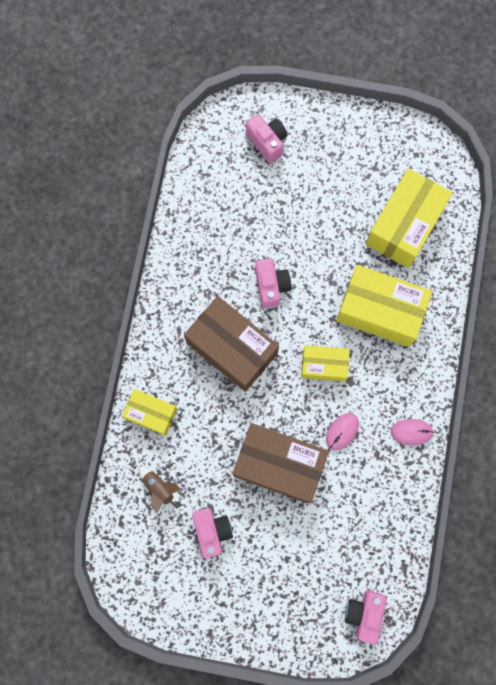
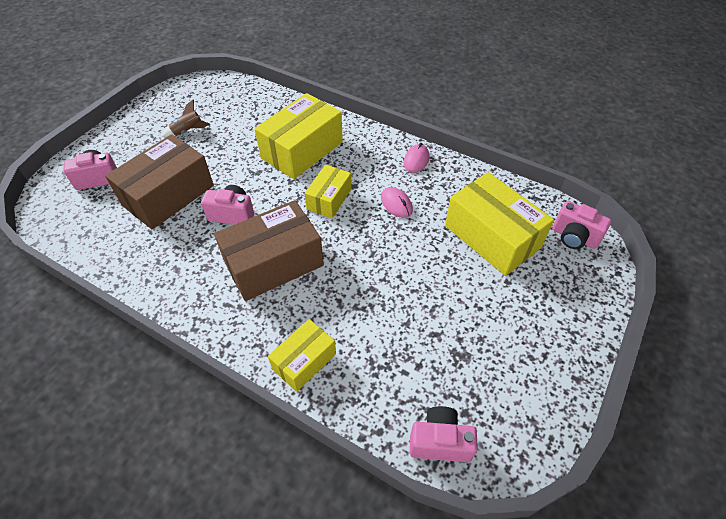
camera: 70 degrees left, 25 degrees down
(159, 488) = (394, 380): brown rocket -> brown rocket (188, 131)
(212, 531) = (460, 340): pink camera -> pink camera (440, 442)
(279, 465) = (409, 260): brown box -> brown box (168, 195)
(404, 225) = (240, 117): yellow box -> yellow box (492, 237)

